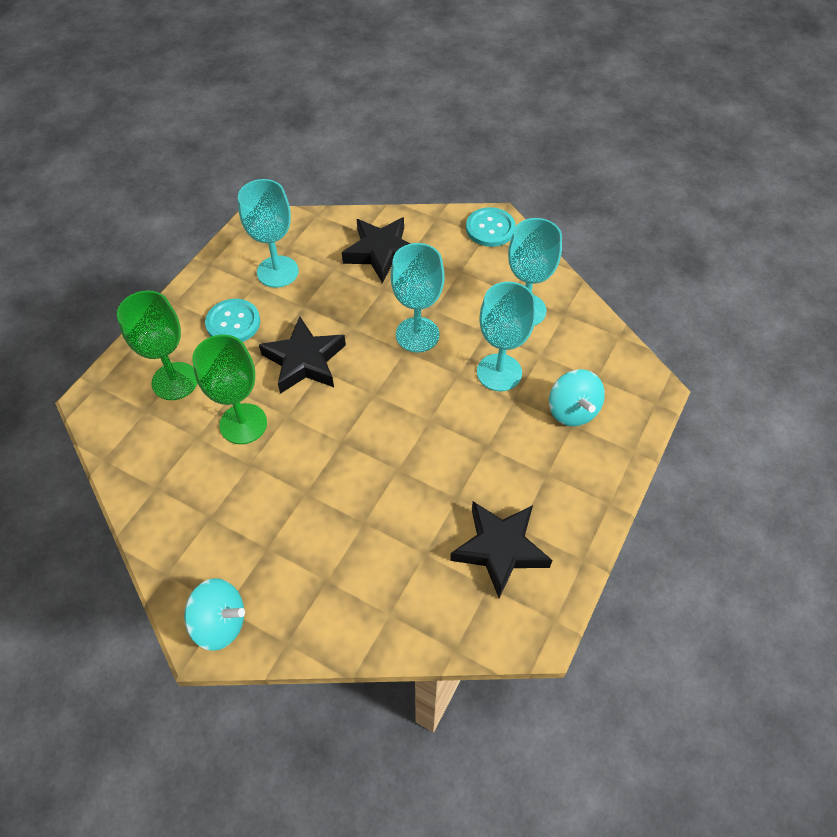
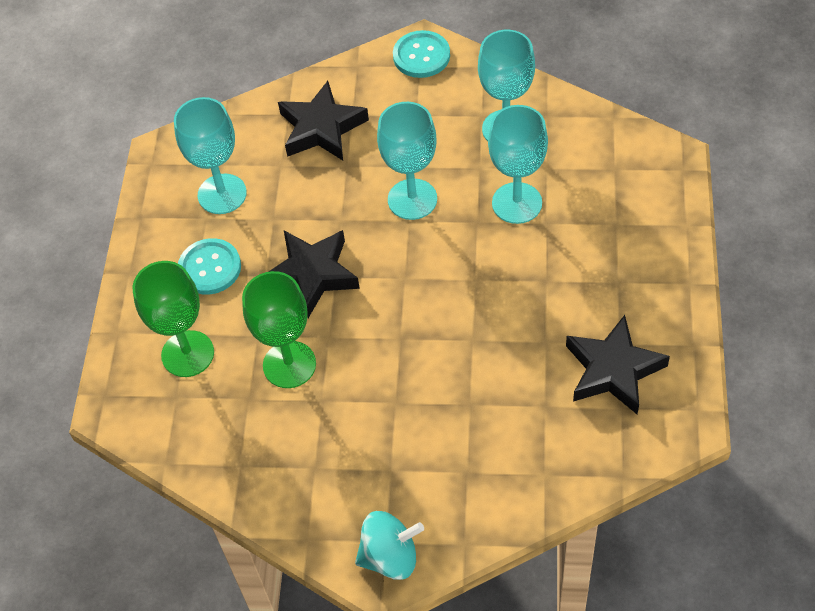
camera: 20 degrees left, 0 degrees up
(572, 410) = (608, 210): turquoise spinning top -> none

